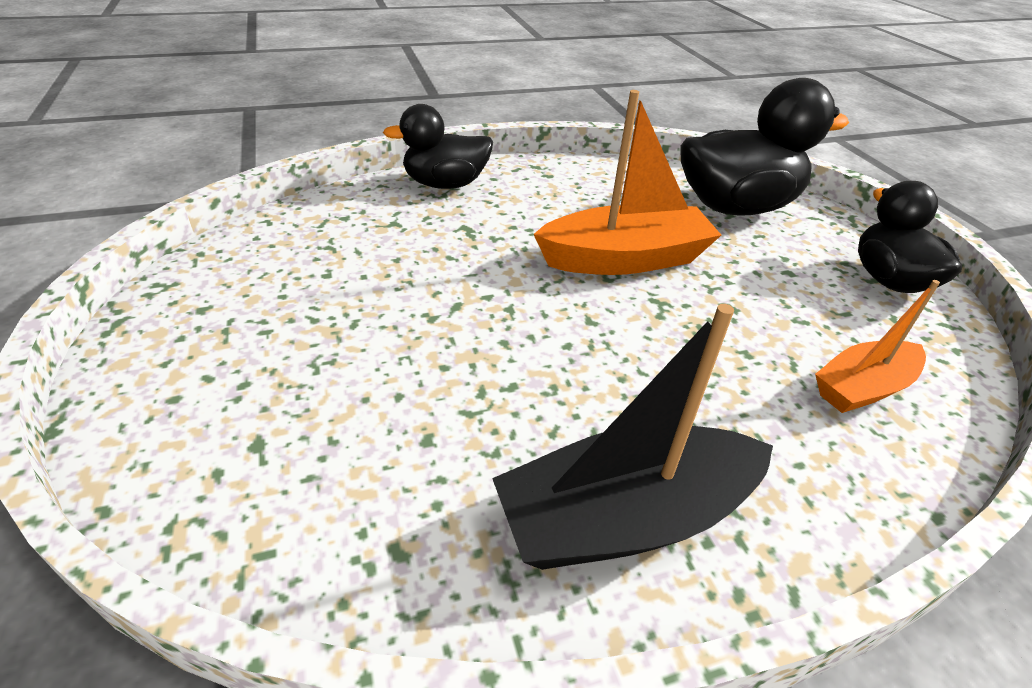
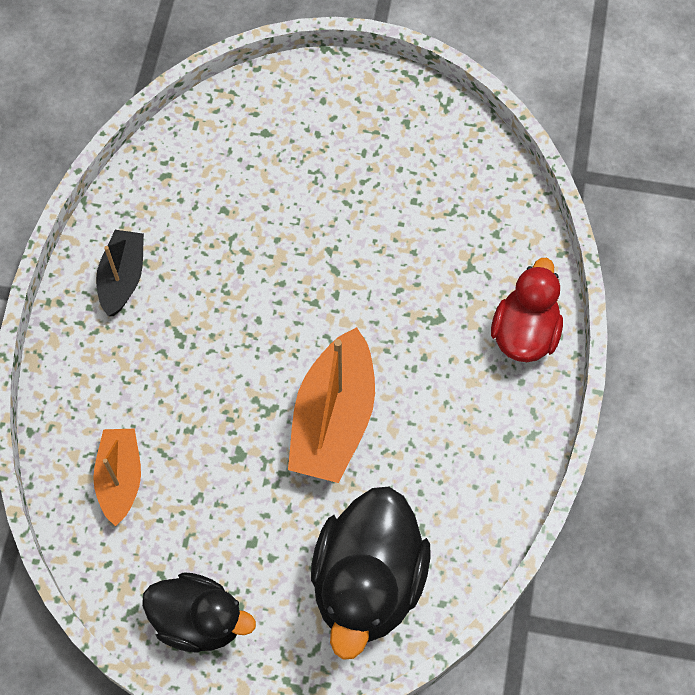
camera: 120 degrees right, 25 degrees up
(445, 184) = (524, 333): black duck -> red duck
(625, 518) = (123, 278): black boat -> black boat, size x0.61

